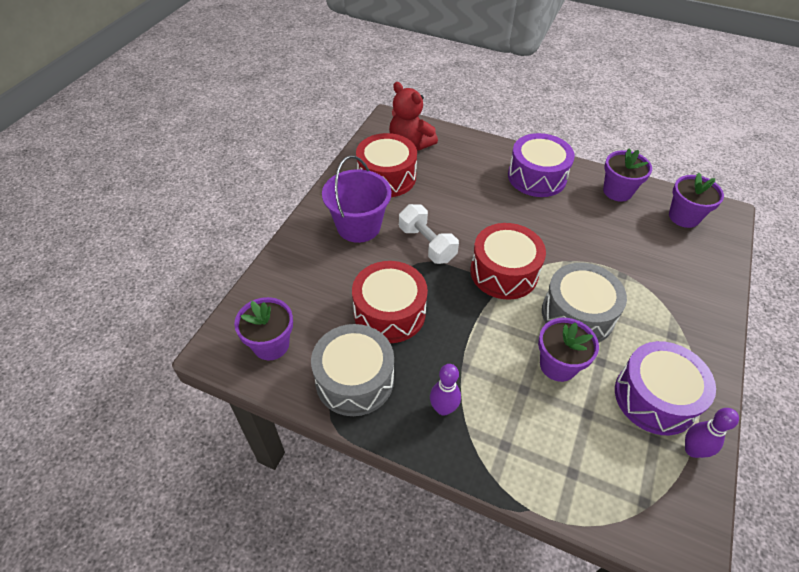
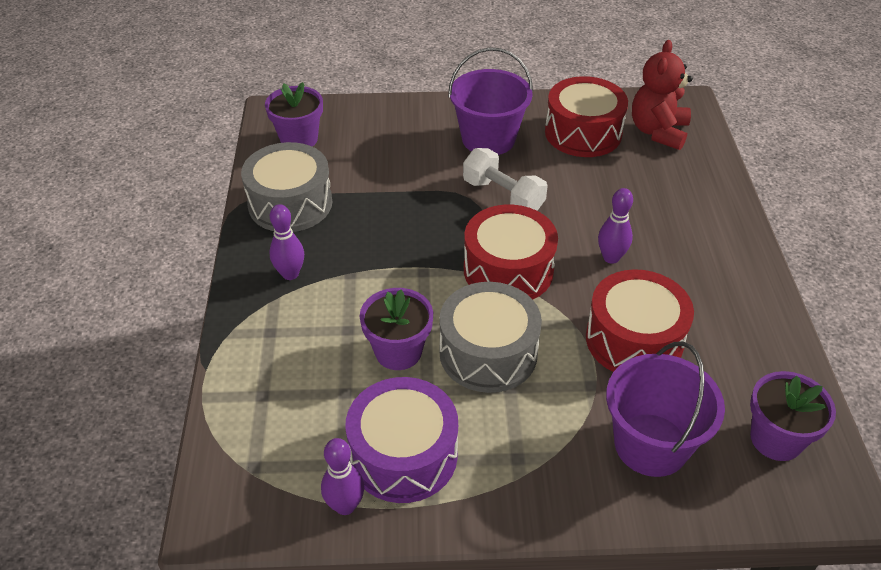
camera: 65 degrees right, 5 degrees down
(389, 313) = (386, 199): red drum -> red drum (634, 340)
(427, 244) = (503, 196): white dumbbell -> white dumbbell turned 75 degrees counterclockwise
(516, 218) = (611, 257): none -> purple bowling pin
(537, 177) = (708, 257): purple drum -> none
(617, 191) = (760, 348): purple flower pot -> none
(676, 268) = (651, 444): none -> purple bucket

